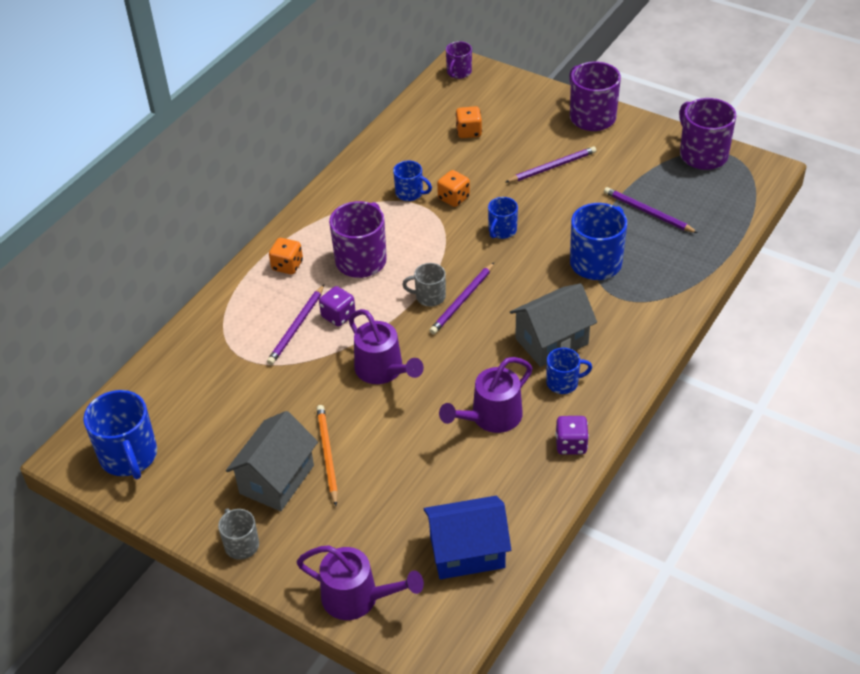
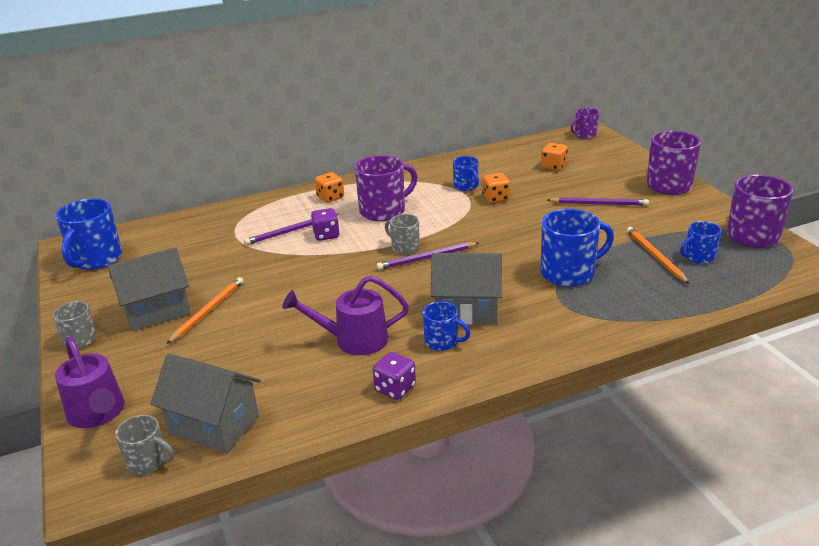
camera: 35 degrees right, 15 degrees down
(383, 371) = (314, 278): purple watering can -> none
(453, 609) = (148, 461): none -> grey mug
(467, 552) = (214, 425): blue house -> grey house
(502, 230) = (510, 228): blue mug -> blue mug (699, 257)
(648, 212) = (655, 256): purple pencil -> orange pencil

